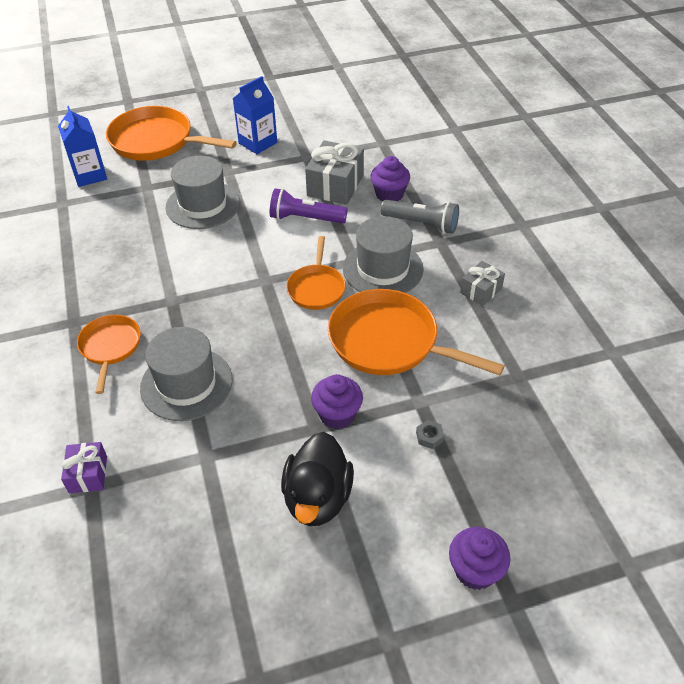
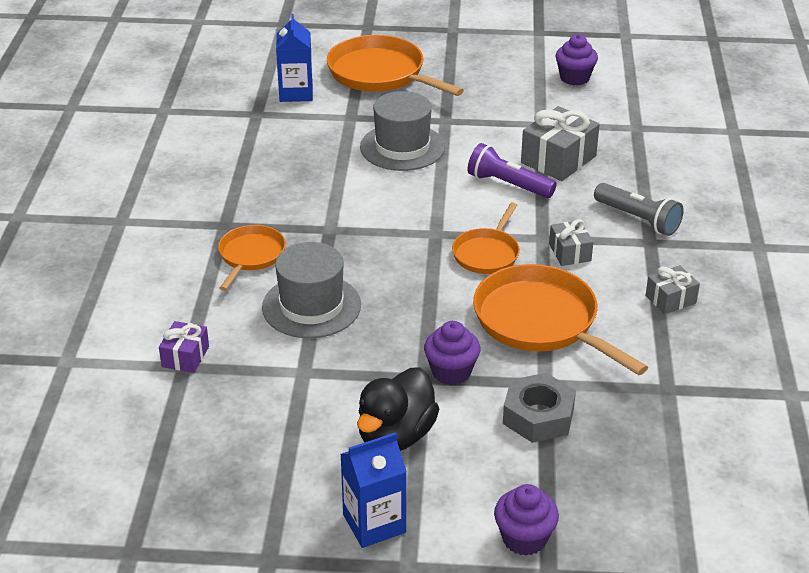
camera: 20 degrees right, 10 degrees down
(258, 143) = (491, 98): blue carton -> blue carton (374, 523)
(383, 269) = (569, 252): grey hat -> grey gift
(389, 194) = (616, 182): purple cupcake -> purple cupcake (574, 78)
(429, 437) = (538, 416): grey nut -> grey nut, size x2.37

